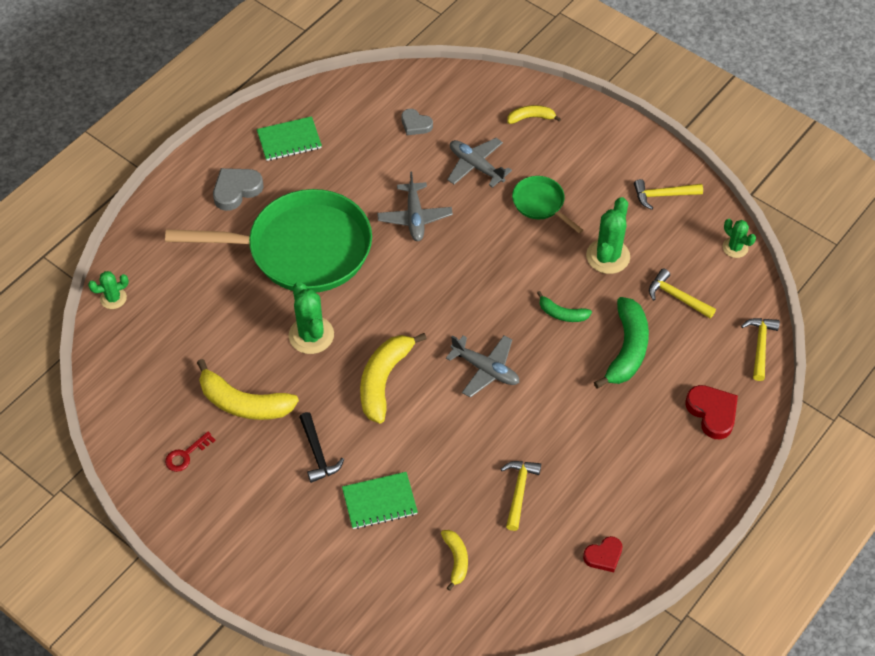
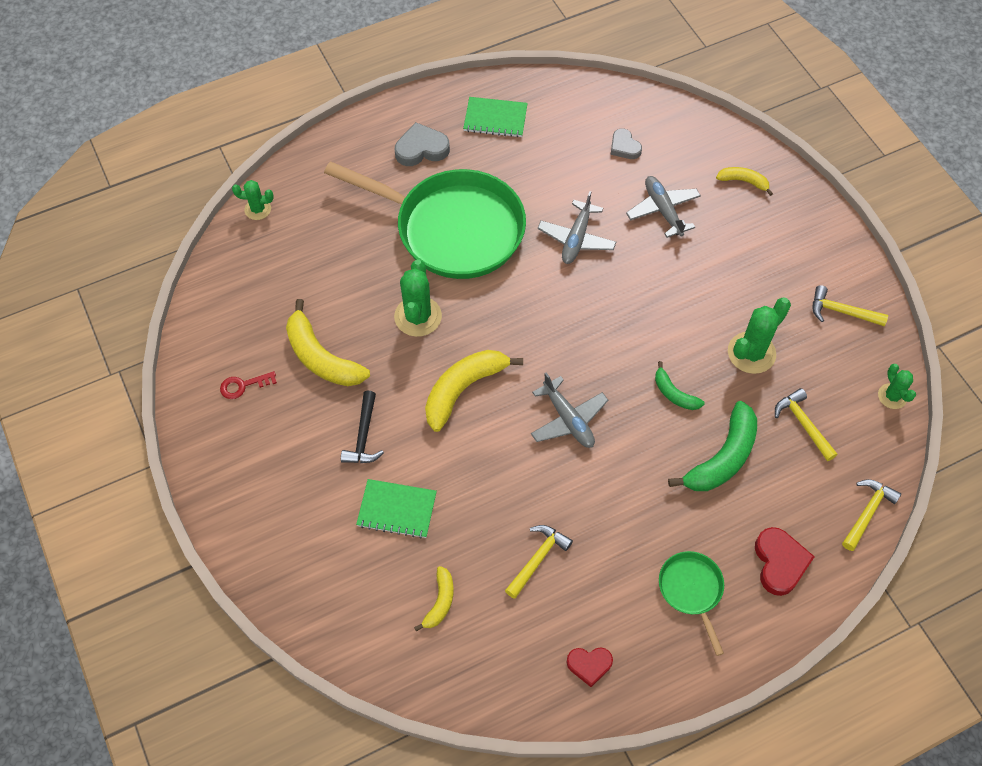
camera: 25 degrees right, 5 degrees up
(540, 204) = (709, 272): green pan -> green pan (691, 590)

